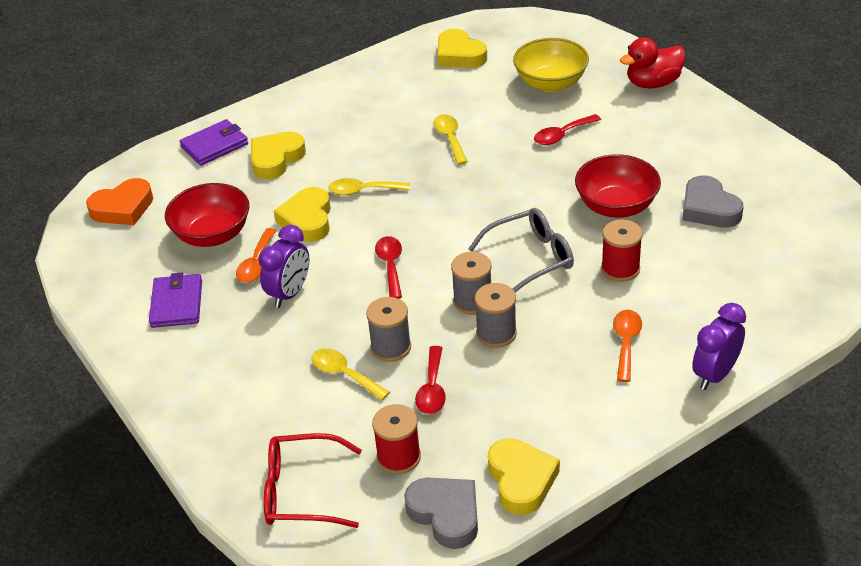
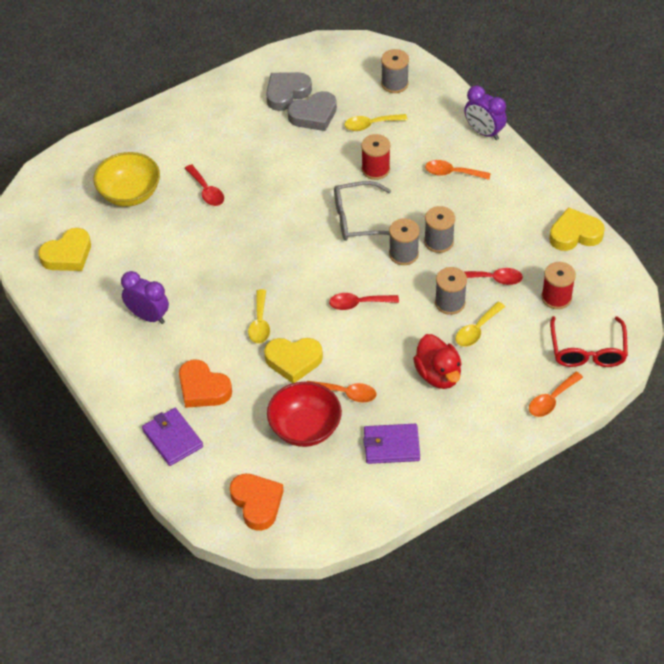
camera: 90 degrees left, 10 degrees up
(222, 451) = (551, 400): none -> orange spoon
(276, 159) = (203, 388): yellow heart -> orange heart
(289, 293) = (385, 368): purple clock -> purple clock (148, 316)
(446, 514) = (604, 273): grey heart -> grey heart (286, 93)
(450, 138) = (196, 264): yellow spoon -> yellow spoon (370, 125)
(529, 259) = (359, 219): grey glasses -> grey glasses turned 75 degrees counterclockwise
(616, 206) = (304, 165): red bowl -> none
(653, 83) = (146, 129): red duck -> red duck (438, 375)
(791, 279) = (394, 84): none -> grey spool

